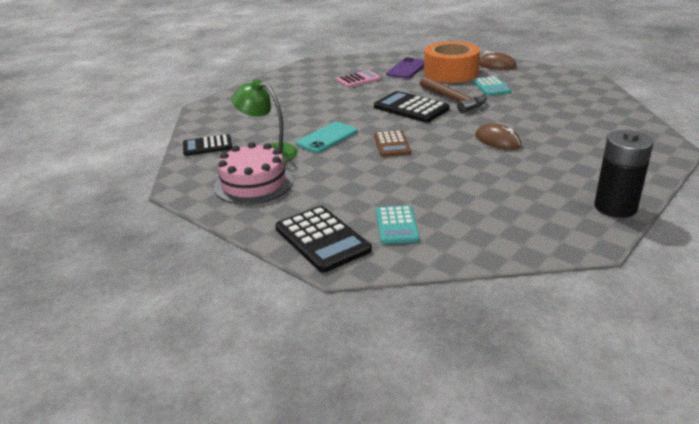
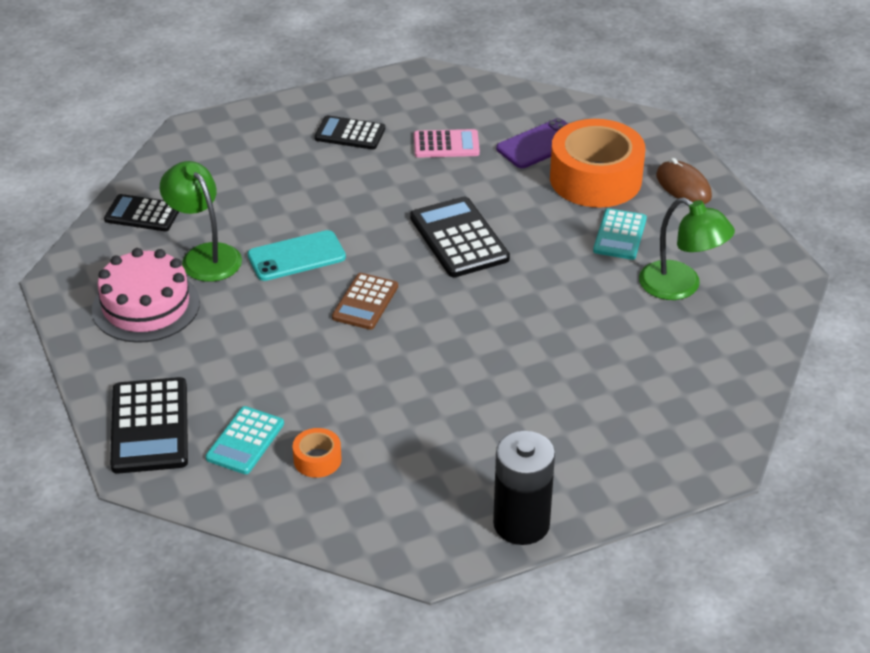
camera: 25 degrees right, 10 degrees up
(300, 88) = (350, 133): none -> black calculator
(453, 100) = (535, 243): brown hammer -> none
(455, 219) = (317, 459): none -> orange tape
(497, 141) = (506, 351): brown mouse -> none
(547, 95) = (680, 287): none -> green lamp

